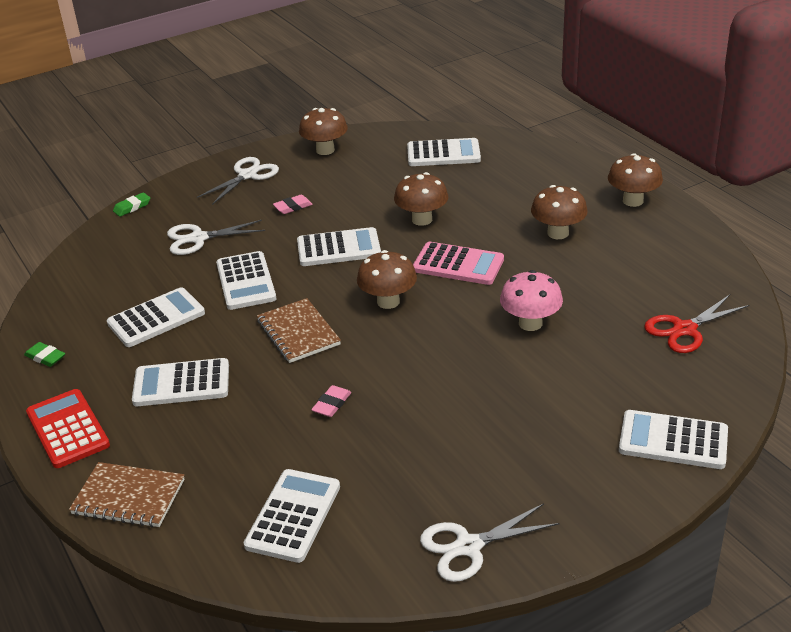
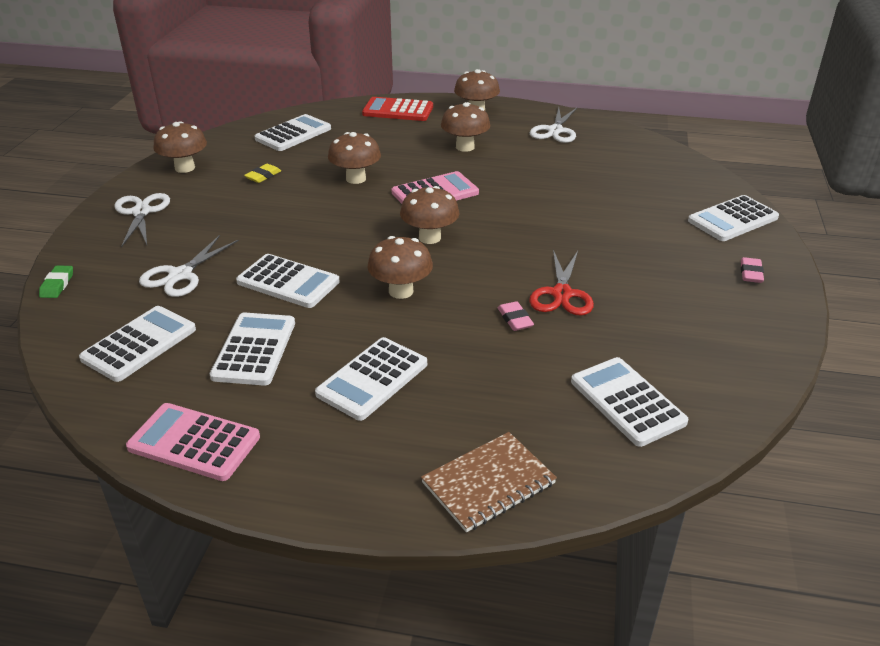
camera: 50 degrees left, 0 degrees up
(45, 357) = (194, 443): green eraser -> pink calculator
(67, 429) = (332, 478): red calculator -> red calculator (398, 110)
(293, 207) = (230, 215): pink eraser -> pink eraser (751, 273)
(298, 332) = (401, 291): brown notebook -> brown mushroom
(338, 248) = (325, 224): white calculator -> white calculator (139, 344)
(363, 183) = (263, 176): none -> yellow eraser
(468, 546) = (752, 340): white scissors -> white scissors (555, 131)
(530, 323) = (545, 202): pink mushroom -> none
(685, 329) = (632, 163): red scissors -> red scissors (562, 294)

